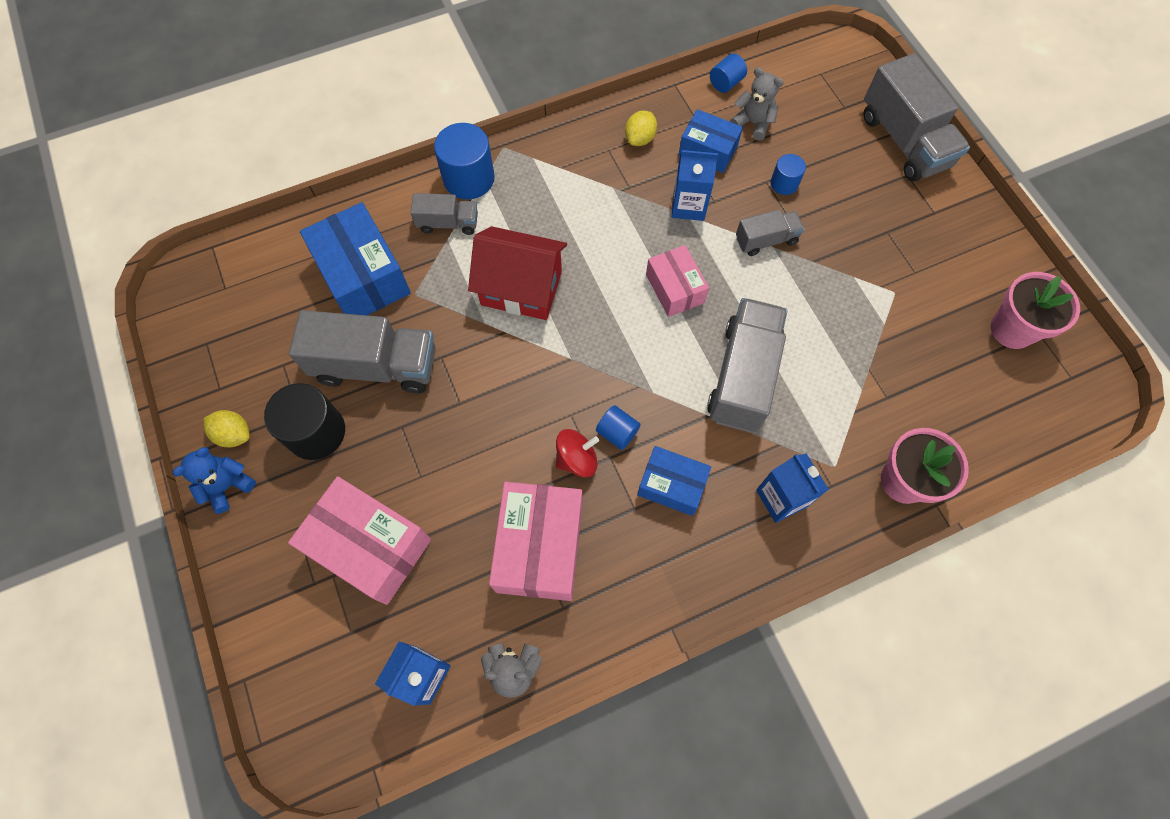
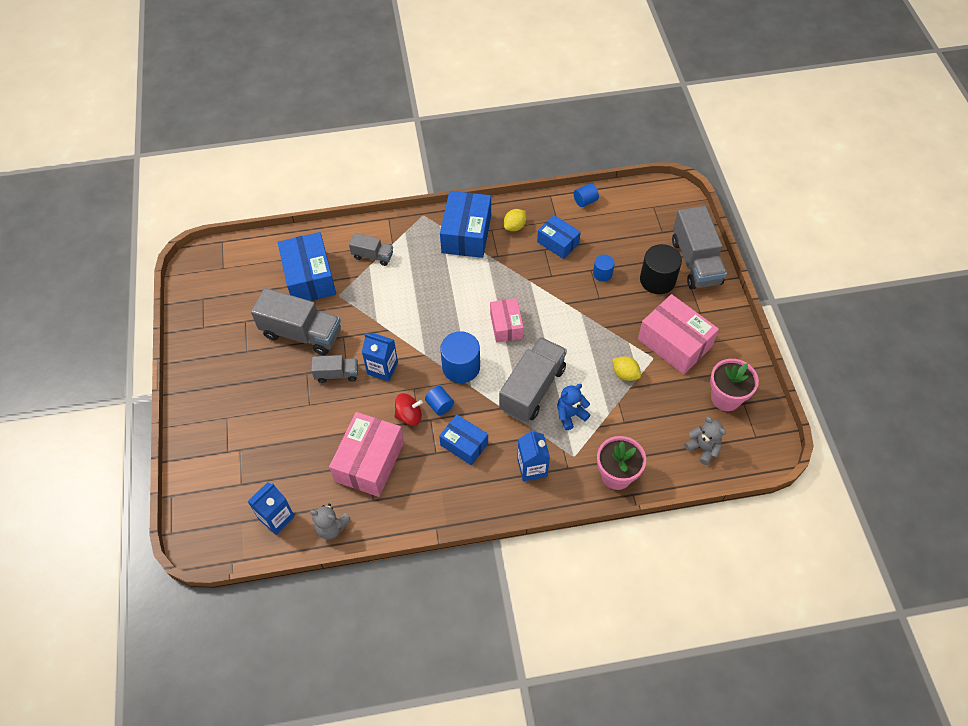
camera: 15 degrees right, 10 degrees down
(228, 486) = (192, 384): blue teddy bear -> blue teddy bear (570, 415)
(234, 434) = (204, 355): yellow lemon -> yellow lemon (625, 374)
(316, 432) = (254, 365): black cylinder -> black cylinder (657, 280)
(370, 546) = (267, 438): pink box -> pink box (674, 343)
(469, 178) = (394, 230): blue cylinder -> blue cylinder (461, 367)
(521, 288) = (407, 305): red house -> none
(574, 163) = (466, 234): none -> blue box
(688, 206) = (533, 275): blue carton -> blue carton (382, 368)
(753, 123) = (595, 231): grey teddy bear -> grey teddy bear (703, 448)
(766, 240) = (577, 307): grey truck -> grey truck (337, 374)

